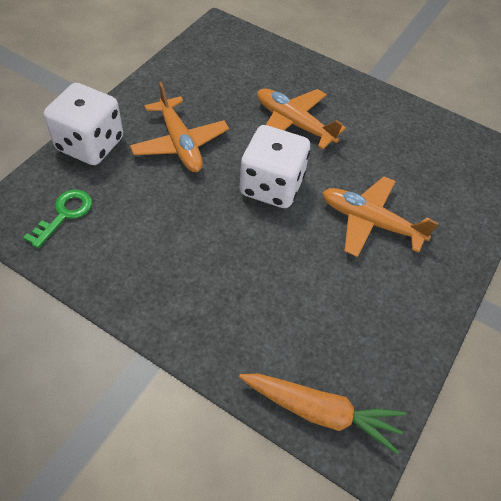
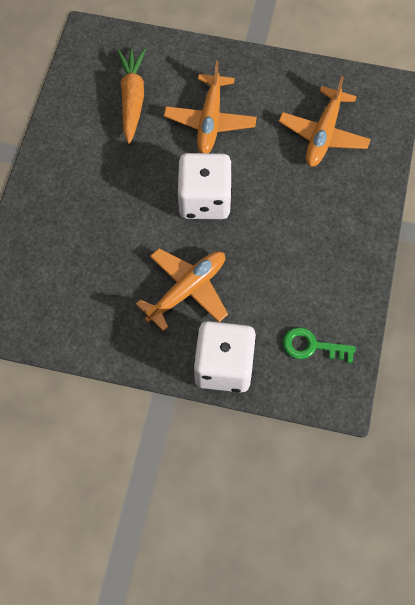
camera: 105 degrees left, 10 degrees up
(293, 123) = (118, 205): orange plane -> orange plane (323, 134)
(320, 412) = (383, 117): orange carrot -> orange carrot (132, 99)

